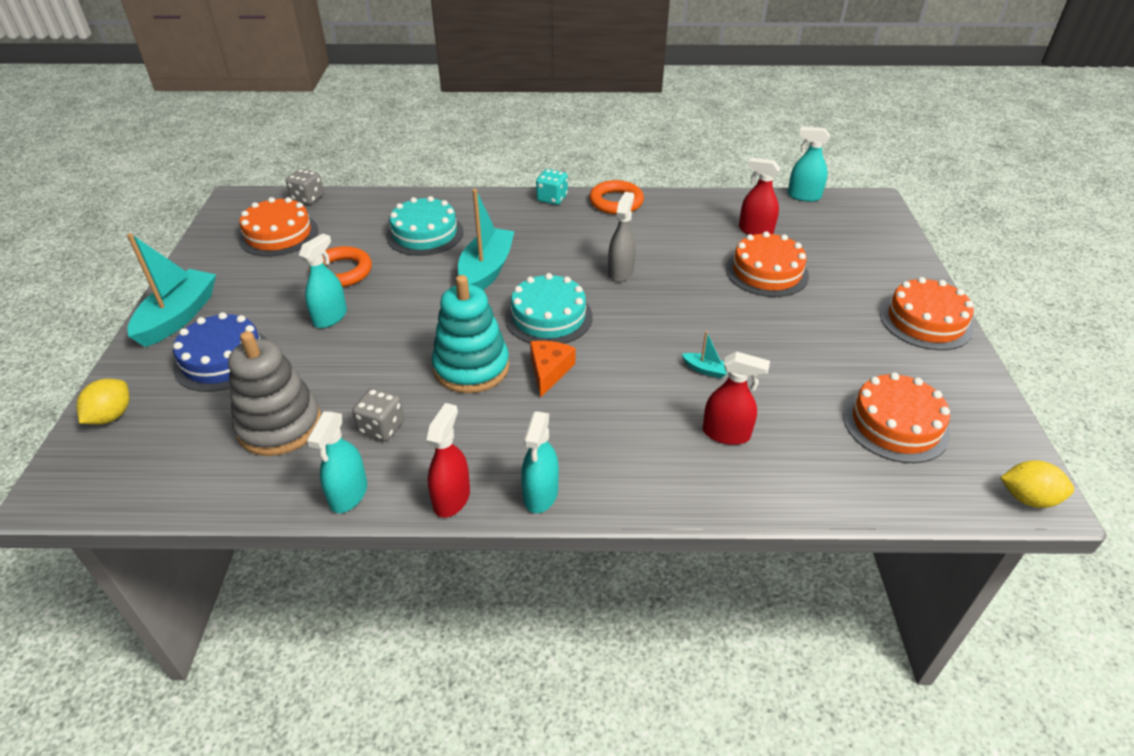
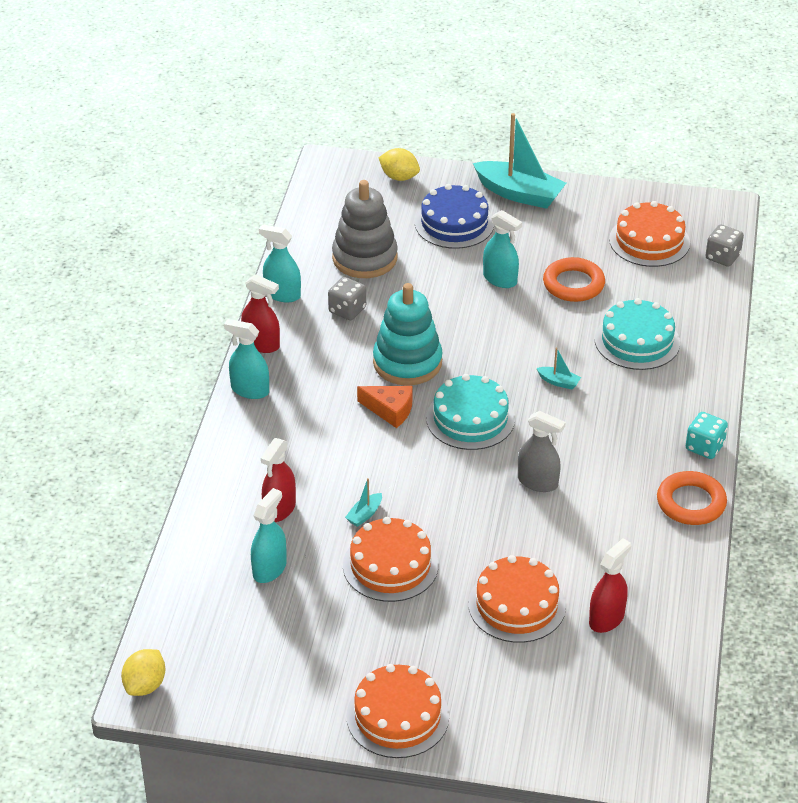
camera: 100 degrees right, 0 degrees up
(486, 270) = (558, 382): turquoise boat -> turquoise boat, size x0.42
(803, 196) = (688, 694): turquoise spray bottle -> turquoise spray bottle (269, 569)
(895, 424) = (256, 629): orange cake -> orange cake (390, 565)

